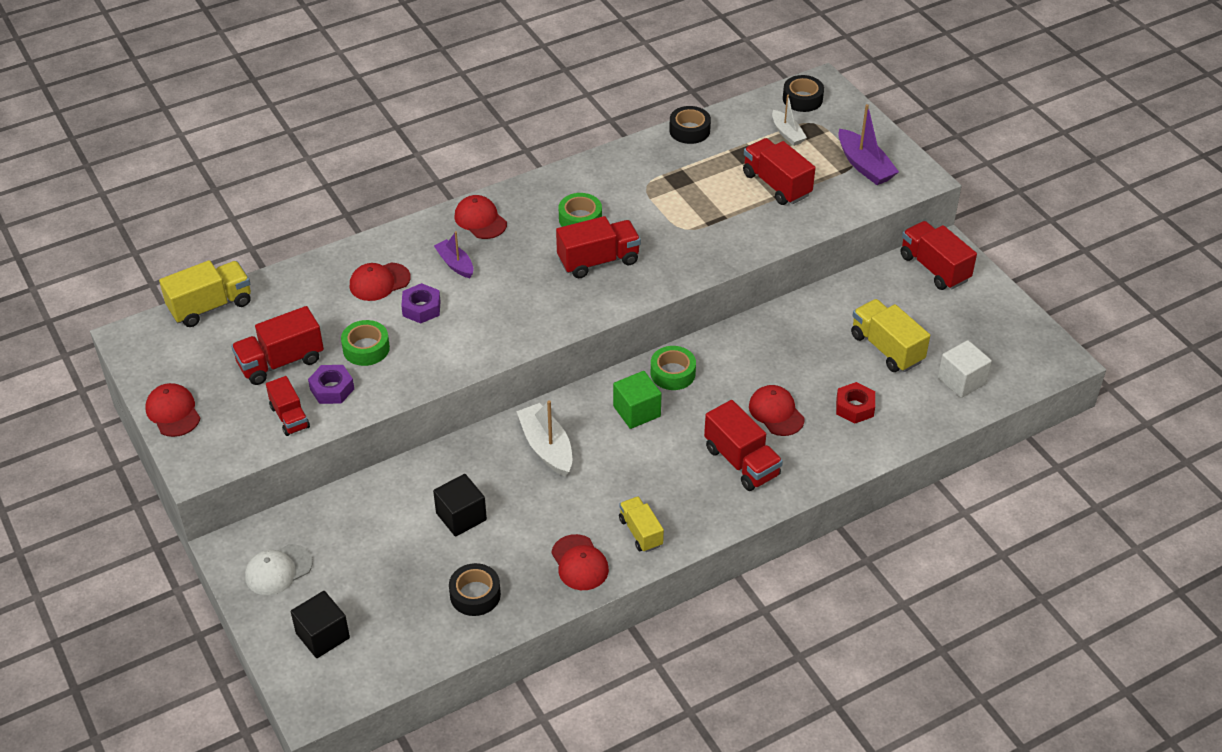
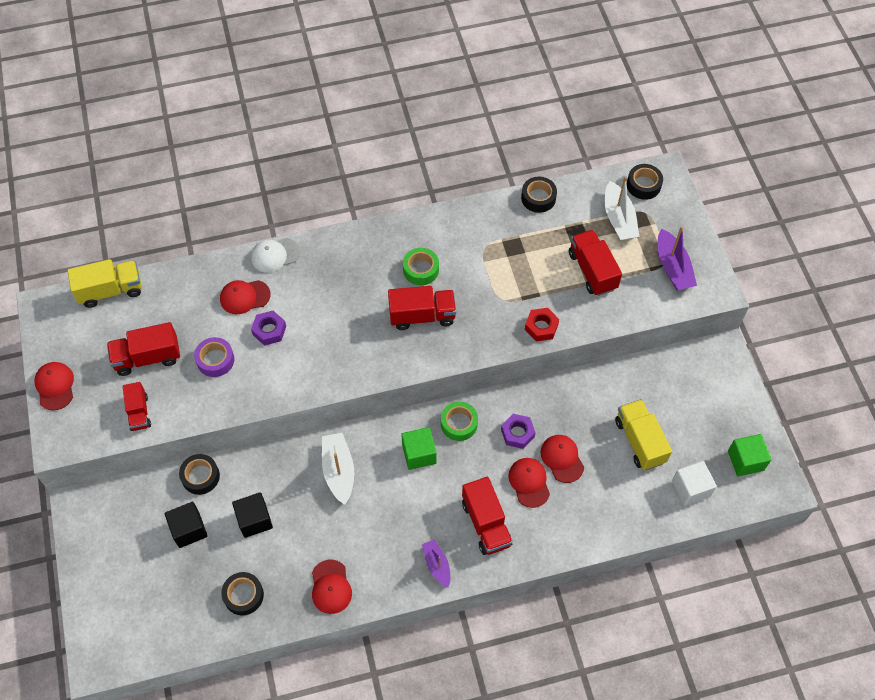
camera: 15 degrees right, 15 degrees up
(278, 570) = (106, 534): white cap -> white cap (275, 255)
(322, 635) = (121, 602): black cube -> black cube (189, 529)
(332, 389) = (178, 393): purple nut -> purple nut (517, 433)
(366, 348) = (215, 360): green tape -> purple tape
(378, 487) = (200, 476): none -> black tape
(455, 264) = (308, 292): purple boat -> purple boat (437, 565)
(480, 220) = (341, 252): red cap -> red cap (562, 458)
(640, 532) = (386, 570): yellow truck -> none
(787, 133) = (619, 219): white boat -> white boat, size x1.56
(854, 407) = (594, 493): red nut -> red nut (541, 327)
(934, 268) = (706, 369): red truck -> none
(1011, 343) = (745, 460): none -> green cube

